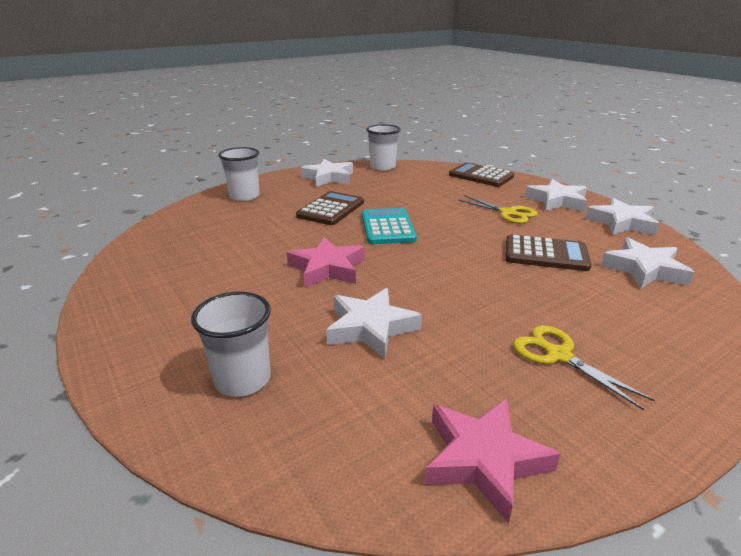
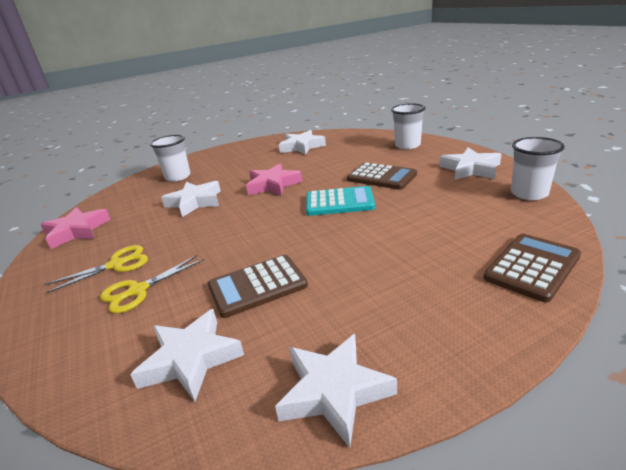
camera: 100 degrees right, 0 degrees up
(508, 213) = (375, 275): yellow scissors -> yellow scissors (138, 290)
(545, 254) = (257, 286): brown calculator -> brown calculator turned 45 degrees clockwise
(557, 201) = (429, 332): white star -> white star (301, 146)

